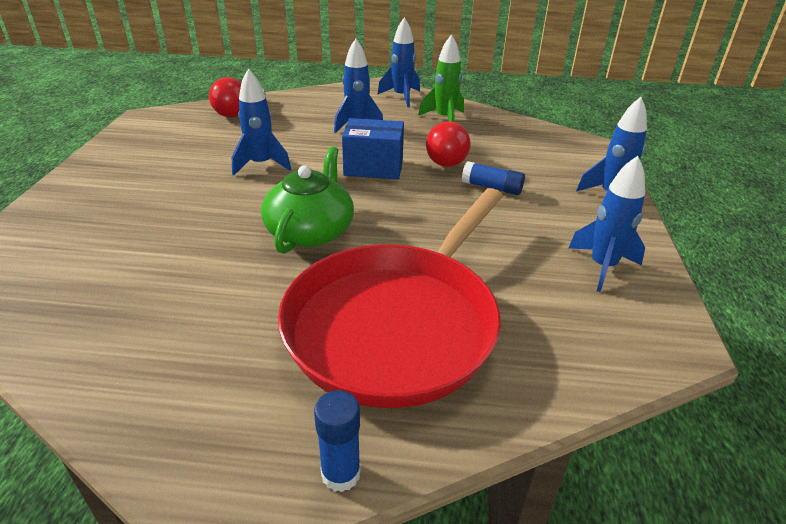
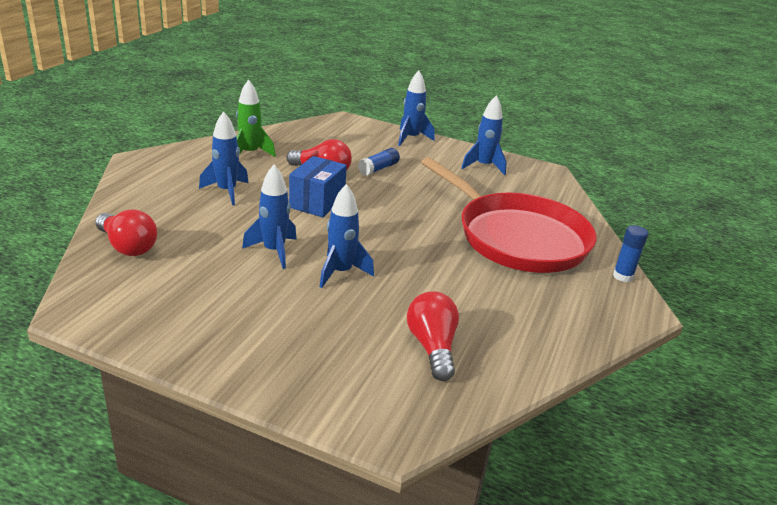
camera: 75 degrees left, 5 degrees down
(105, 280) = (432, 347): none -> red light bulb
(310, 231) = (402, 247): green teapot -> none
(401, 97) = (182, 158): blue rocket -> blue rocket (341, 272)

